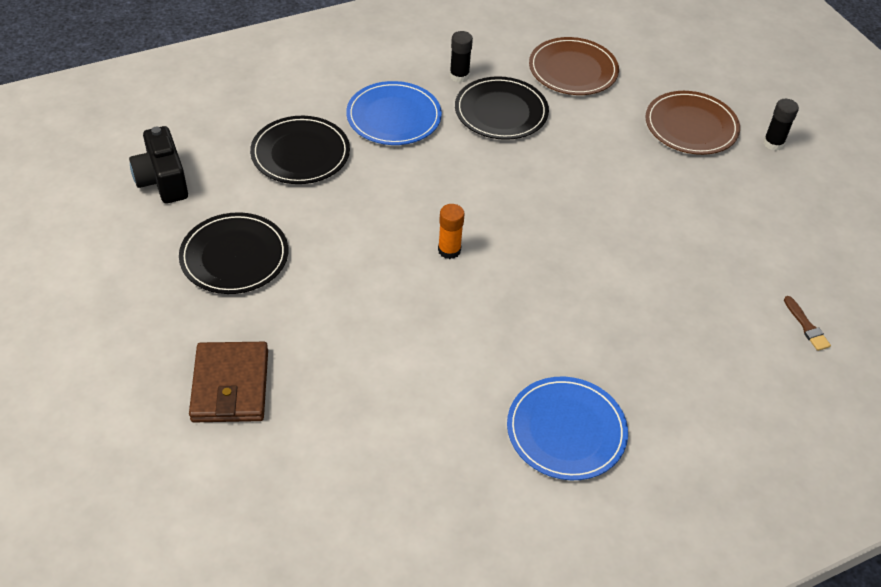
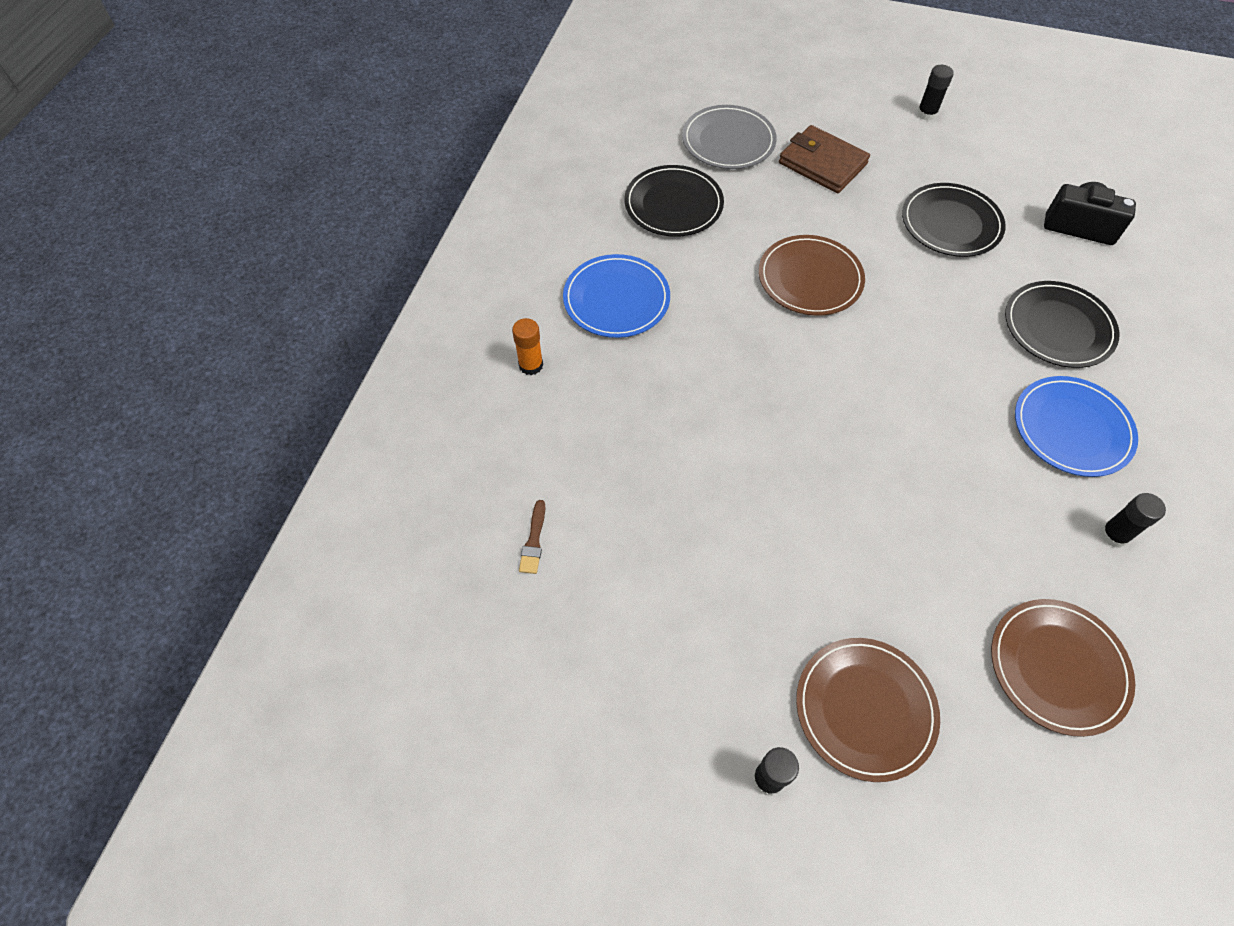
camera: 135 degrees right, 10 degrees up
(71, 344) = (926, 114): none -> black glue stick
(264, 486) = (728, 141): none -> grey plate
(398, 313) = (810, 278): none -> brown plate
(449, 250) = (850, 351): orange glue stick -> orange glue stick (531, 365)
(501, 111) = (1021, 528): black plate -> black plate (673, 204)
(806, 326) = (533, 541): brown brush -> brown brush turned 105 degrees counterclockwise

